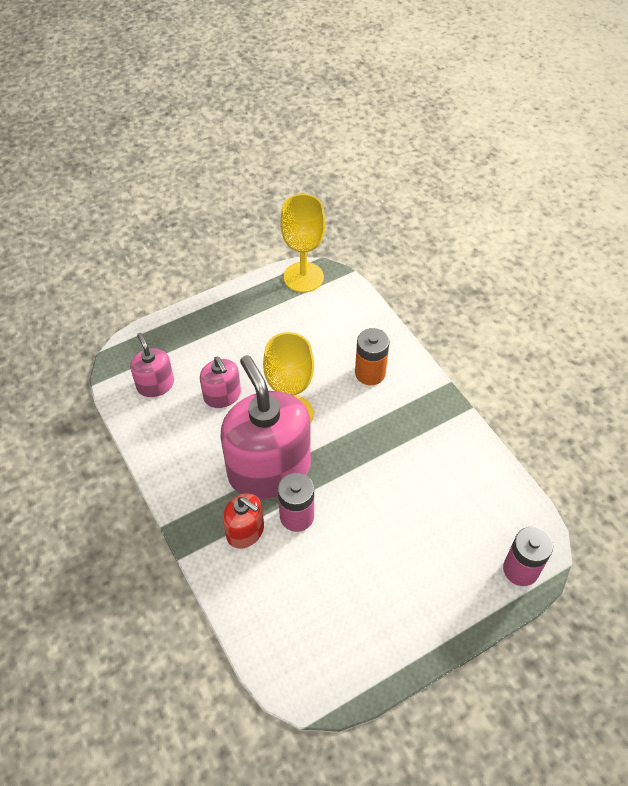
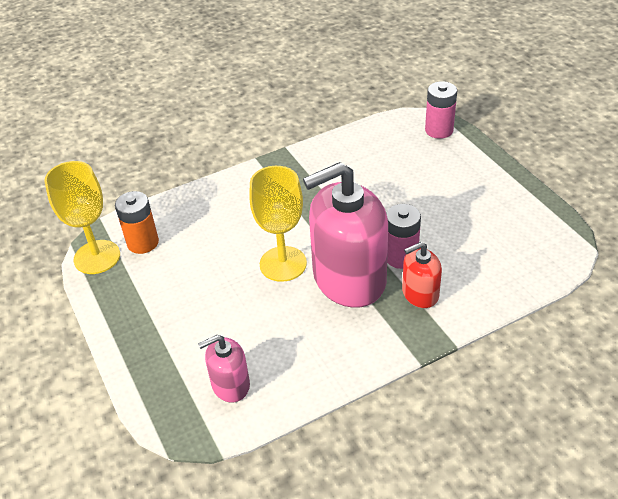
camera: 85 degrees left, 10 degrees down
(222, 395) = (253, 320): pink soap dispenser -> none
(245, 531) = (420, 293): red soap dispenser -> red soap dispenser turned 150 degrees counterclockwise
(370, 373) = (239, 207): orange battery -> orange battery (143, 242)

